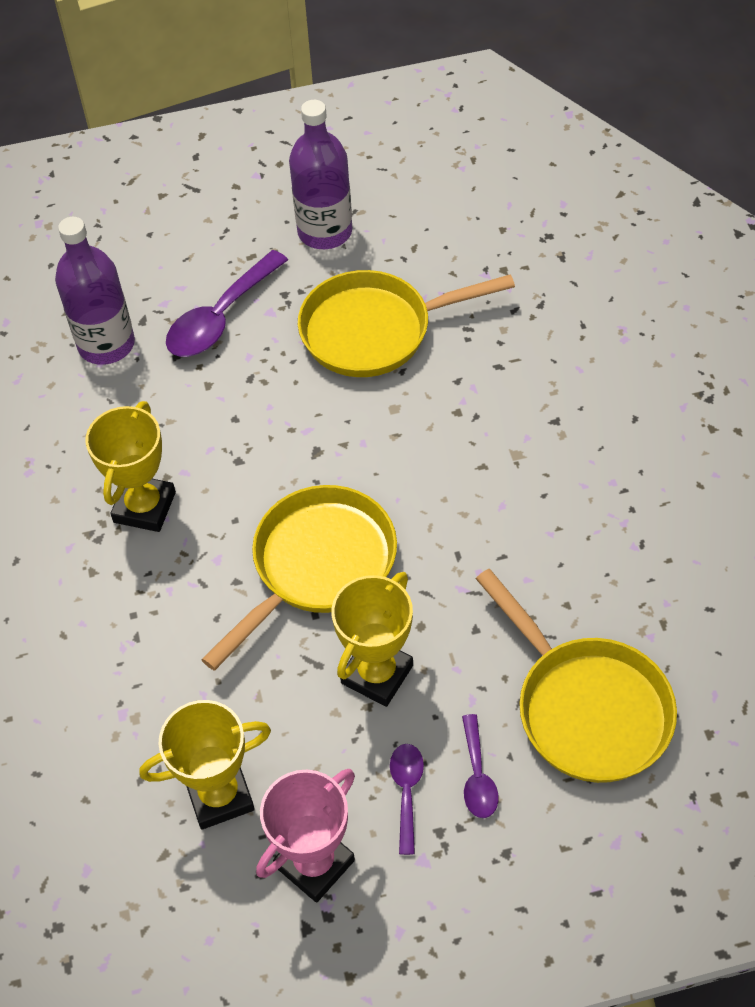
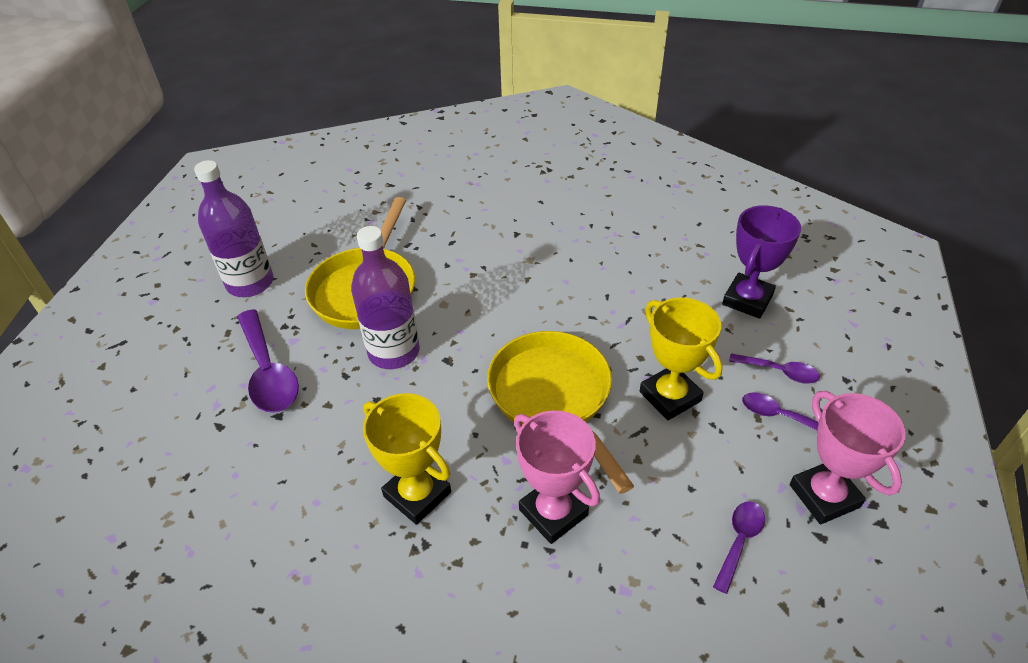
camera: 65 degrees left, 10 degrees down
(106, 344) = (219, 462): purple bottle -> purple bottle (394, 352)
(177, 624) = (553, 512): none -> pink trophy
(220, 795) = (739, 541): yellow trophy -> purple spoon
(586, 708) = (747, 300): yellow pan -> purple trophy

